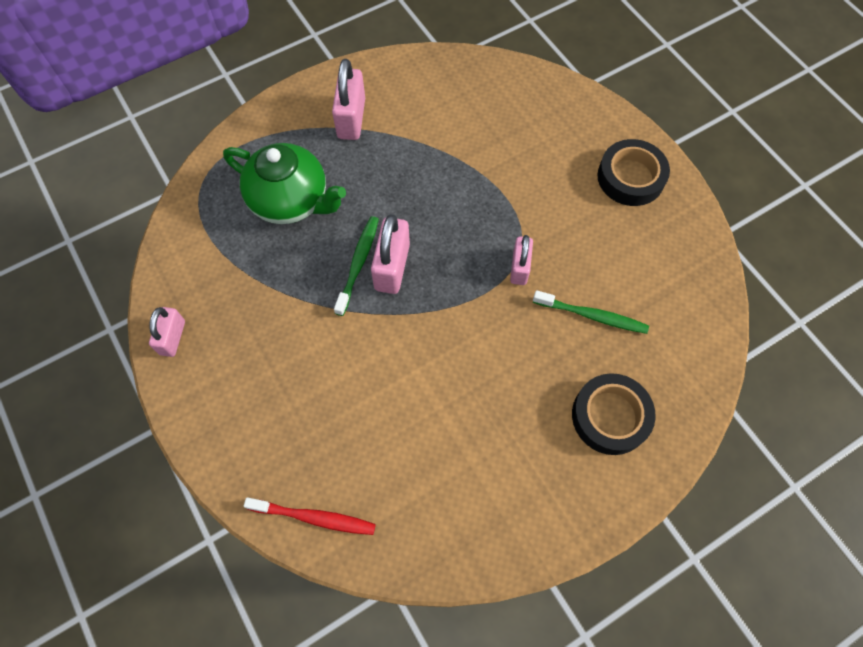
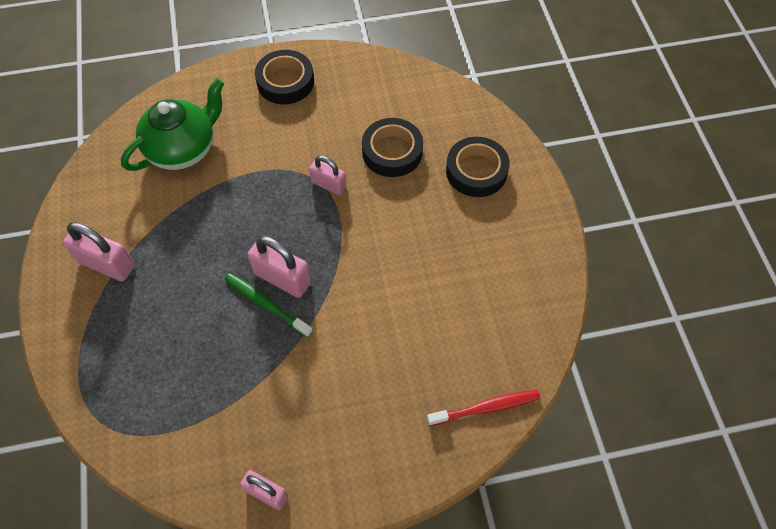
camera: 70 degrees left, 5 degrees down
(291, 201) = (170, 343): green teapot -> green teapot (183, 149)
(314, 517) = (486, 408): red toothbrush -> red toothbrush turned 45 degrees clockwise
(592, 316) = (392, 152): green toothbrush -> black tape

